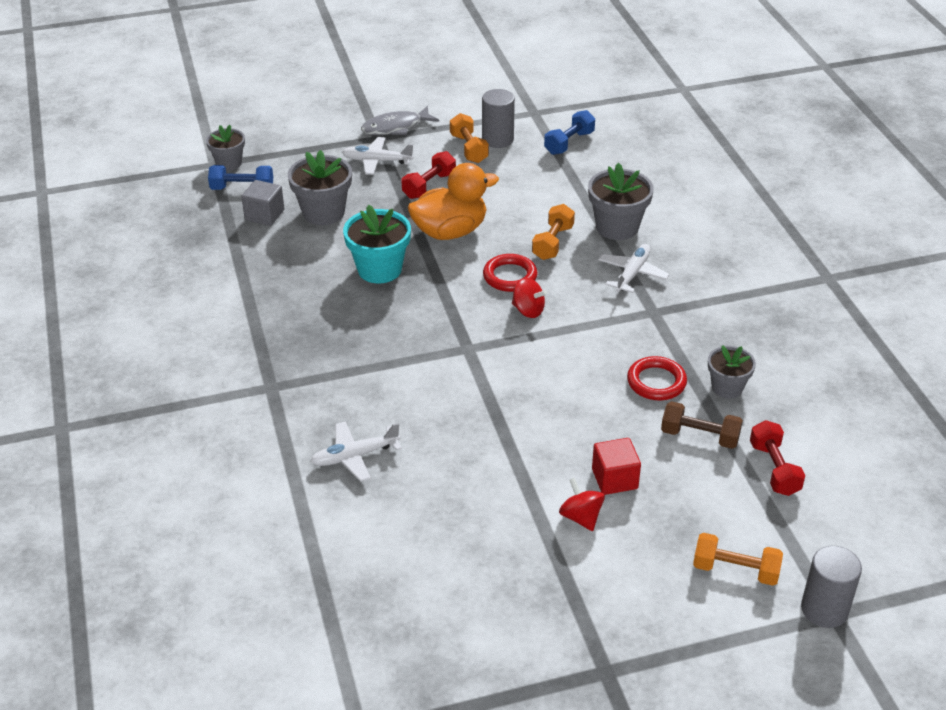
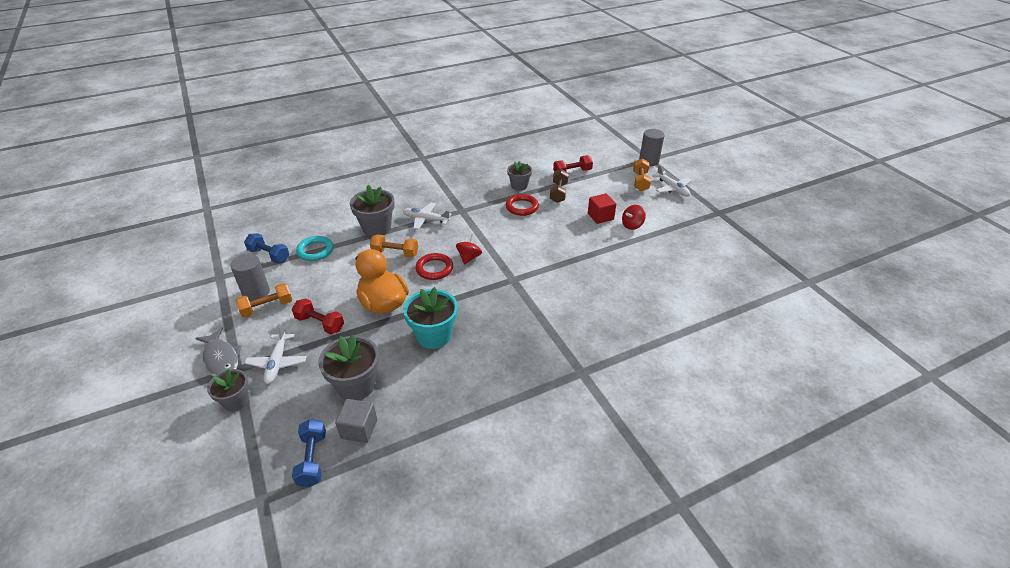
camera: 100 degrees left, 0 degrees up
(229, 163) = (262, 485): grey flower pot -> grey flower pot (236, 401)
(355, 456) = (628, 315): white plane -> white plane (672, 188)
(572, 177) = (315, 251): none -> turquoise ring

